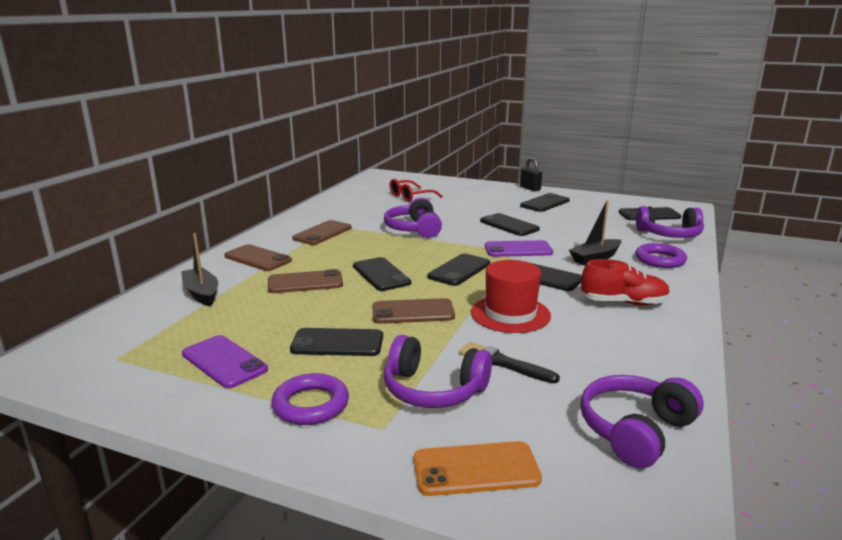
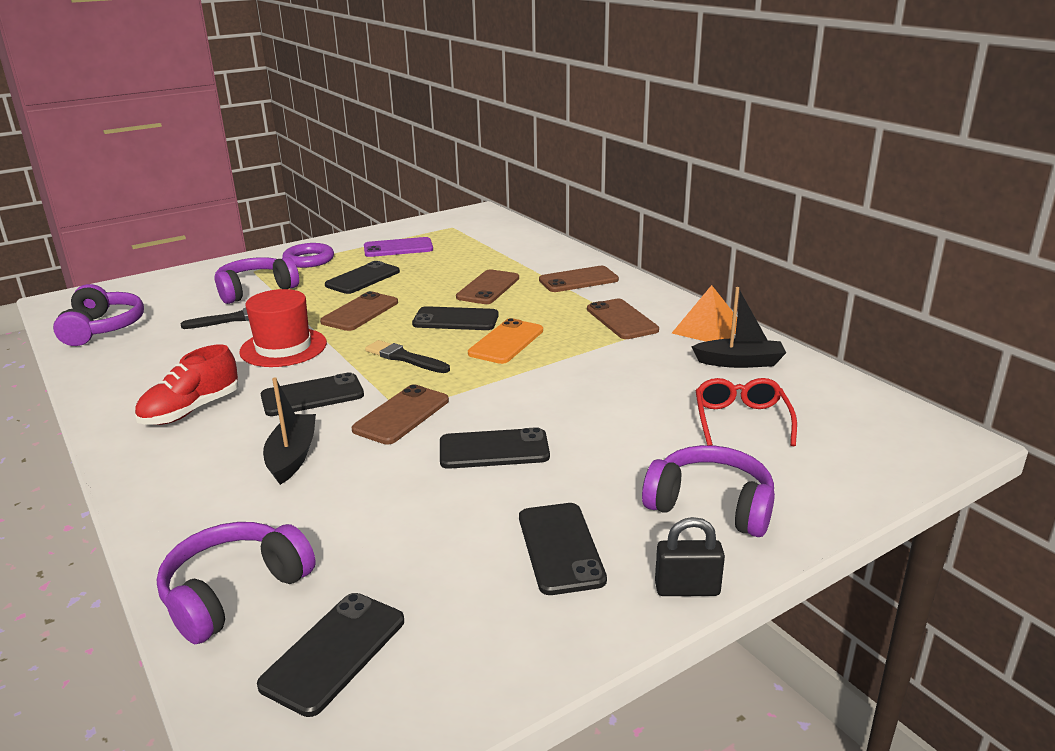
camera: 125 degrees right, 5 degrees up
(201, 293) = (522, 253): black boat -> black boat (739, 362)
(313, 215) = (707, 329): none -> orange pyramid
(414, 229) = (569, 374): purple headphones -> purple headphones (711, 506)
(459, 270) = (404, 358): black phone -> black brush
(476, 469) = (180, 281): orange phone -> orange phone (506, 342)
(518, 249) = (401, 415): purple phone -> brown phone
(660, 260) = (201, 506): purple ring -> none

